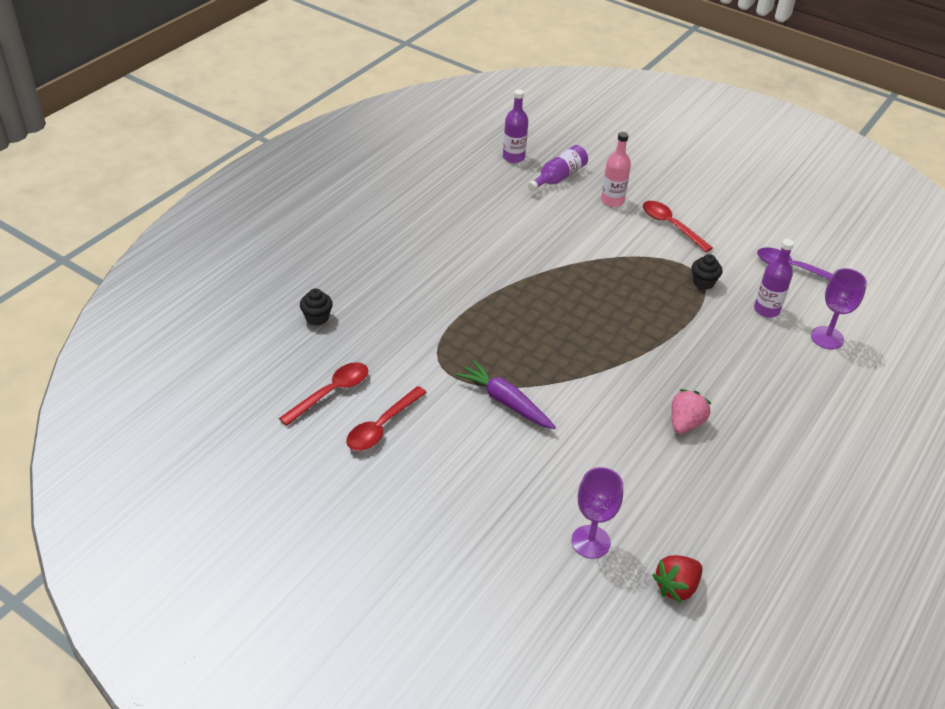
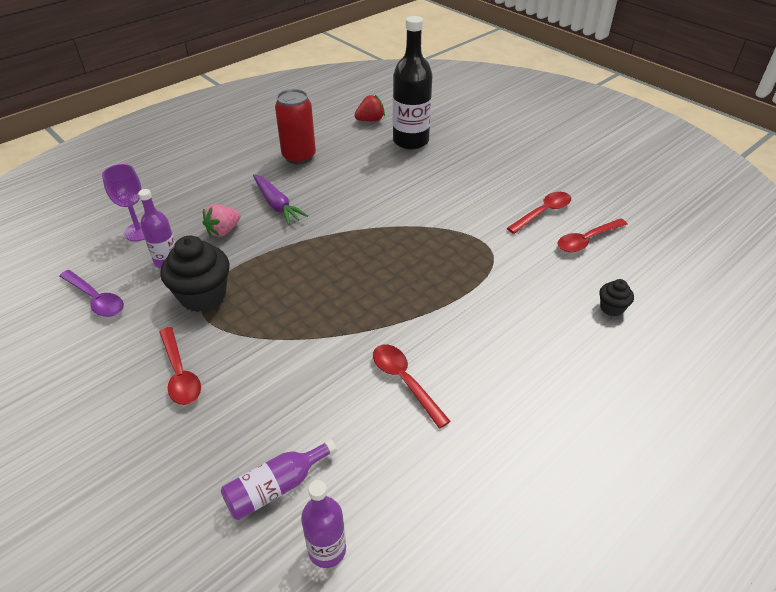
camera: 165 degrees left, 0 degrees up
(495, 240) = (405, 381): none -> red spoon
(506, 402) = (441, 217): purple carrot -> purple carrot (277, 205)
(590, 542) = (410, 141): purple goblet -> black bottle
(612, 201) = (226, 427): pink bottle -> none
(685, 423) = (309, 189): pink strawberry -> pink strawberry (223, 231)
(703, 282) = (203, 296): black cupcake -> black cupcake, size x2.01
(735, 480) = (299, 157): none -> red can

